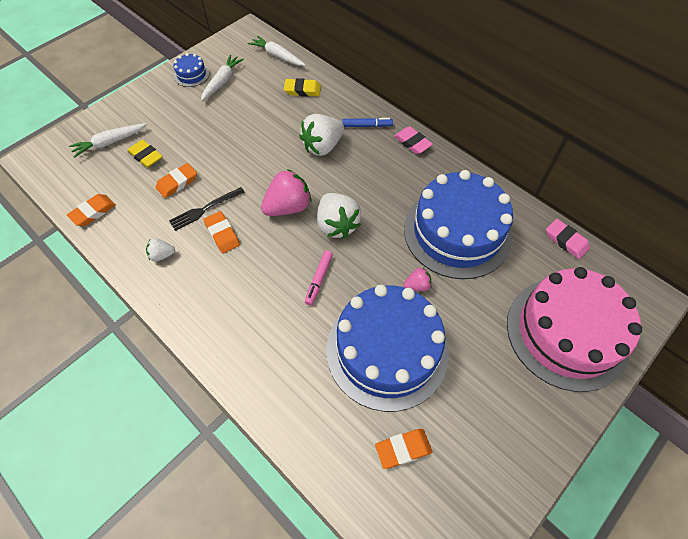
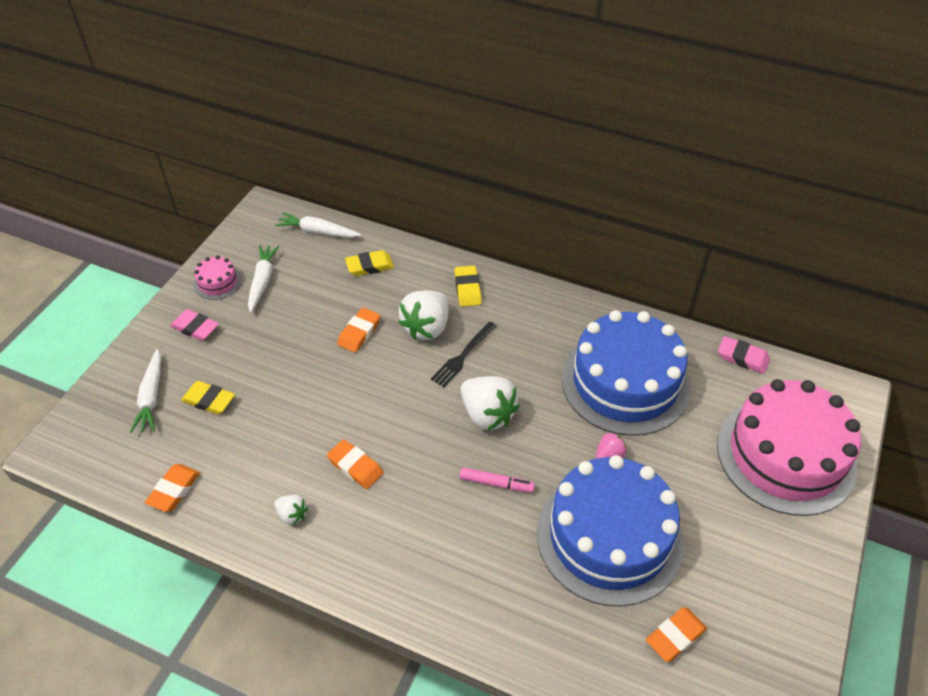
camera: 20 degrees left, 10 degrees down
(110, 143) = (151, 397): white carrot -> white carrot turned 45 degrees counterclockwise
(162, 255) = (292, 515): white strawberry -> white strawberry turned 120 degrees counterclockwise
(177, 183) = (267, 421): orange eraser -> orange eraser (359, 333)
(191, 75) = (217, 282): blue cake -> pink cake
(204, 209) = (318, 444): black fork -> black fork (462, 356)
(288, 207) = (420, 411): pink strawberry -> none
(319, 279) = (496, 483): pink marker -> pink marker turned 75 degrees counterclockwise
(367, 126) = (467, 289): blue marker -> yellow eraser
(412, 142) = (529, 294): pink eraser -> pink eraser (195, 328)

